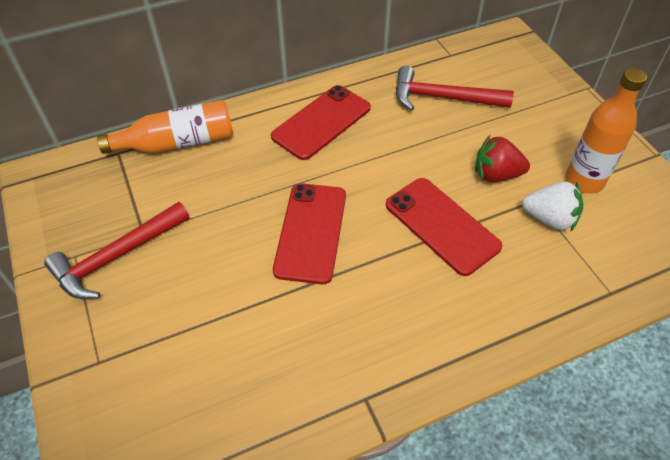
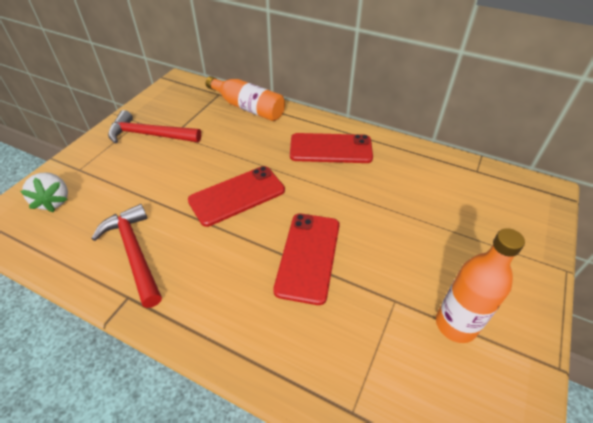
camera: 50 degrees right, 5 degrees down
(443, 98) = (428, 190): red hammer -> red hammer (134, 253)
(496, 175) = (392, 261): red strawberry -> none
(549, 218) = (386, 321): white strawberry -> white strawberry (54, 201)

